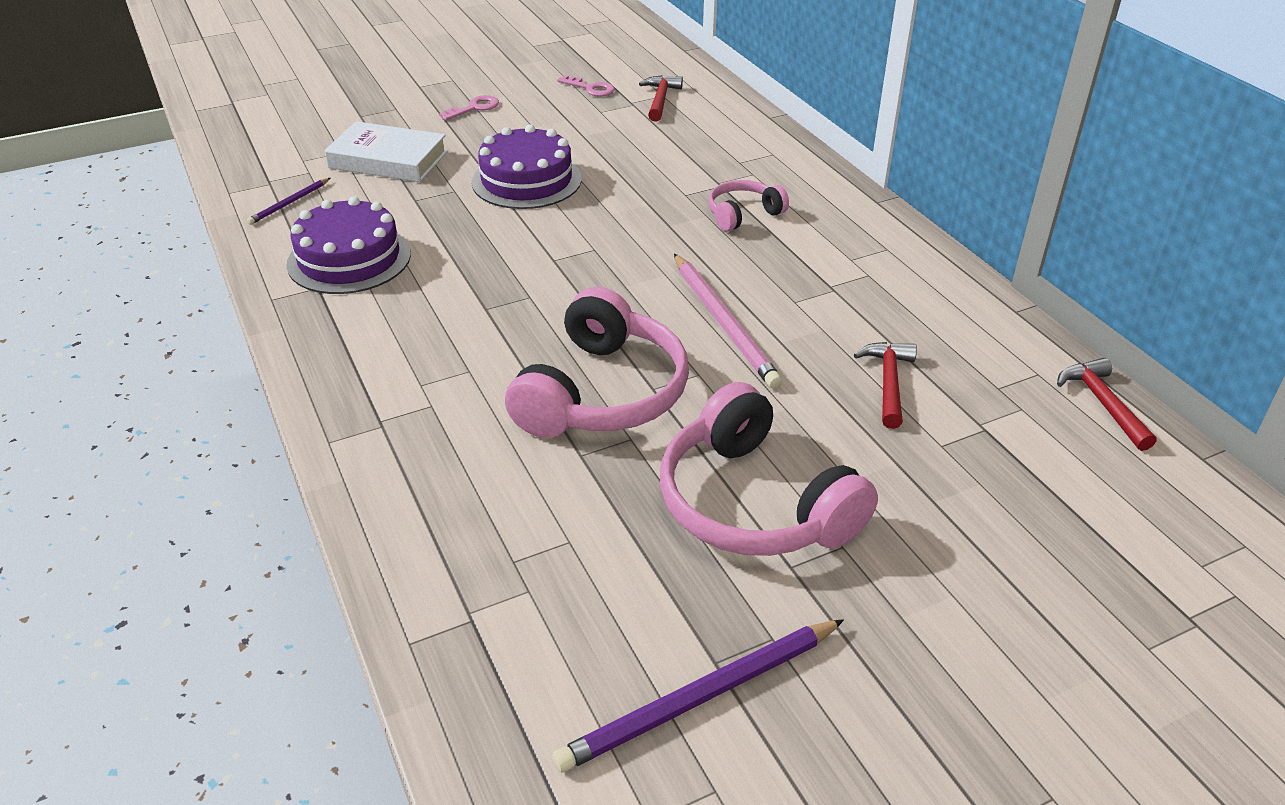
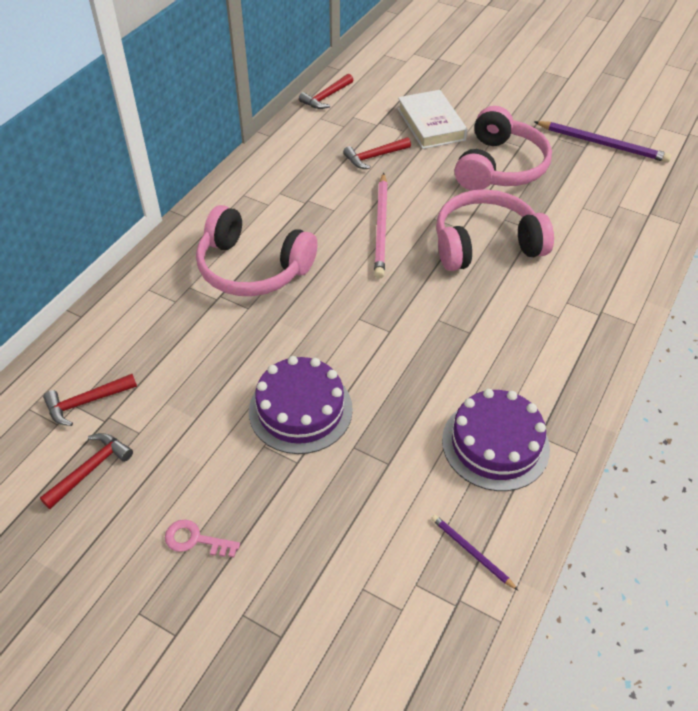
camera: 125 degrees left, 10 degrees up
(289, 203) = (471, 552): purple pencil -> purple pencil turned 135 degrees counterclockwise
(388, 160) = (345, 535): white book -> white book (431, 124)
(590, 88) = (91, 469): pink key -> red hammer
(724, 323) = (381, 227): pink pencil -> pink pencil turned 150 degrees clockwise
(743, 214) = (252, 268): pink headphones -> pink headphones, size x1.92

